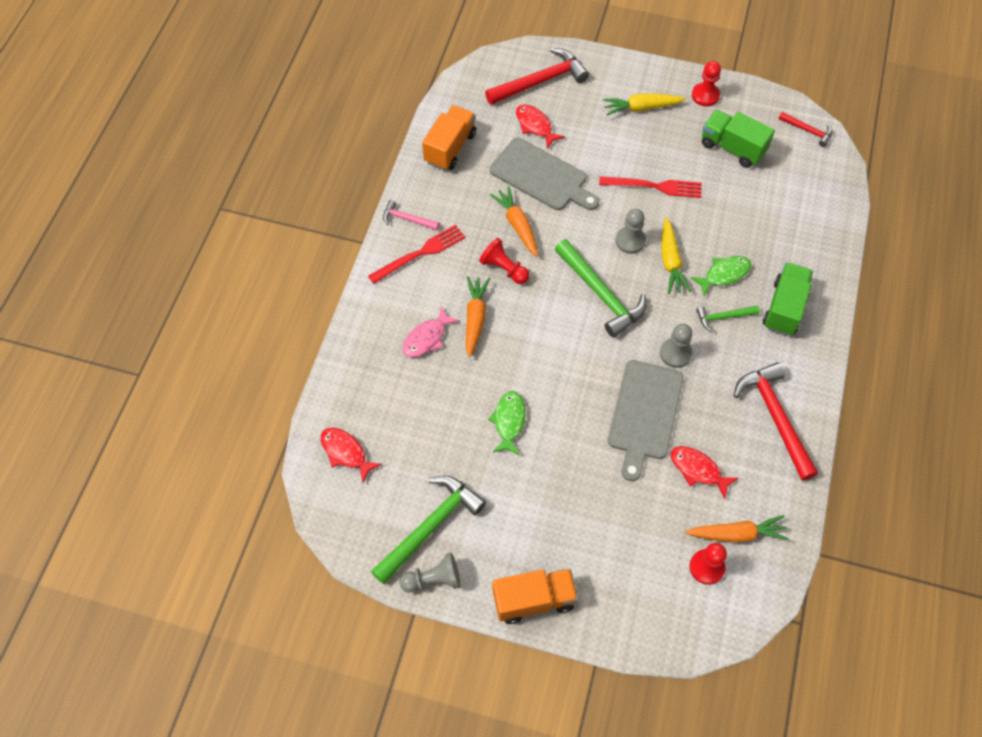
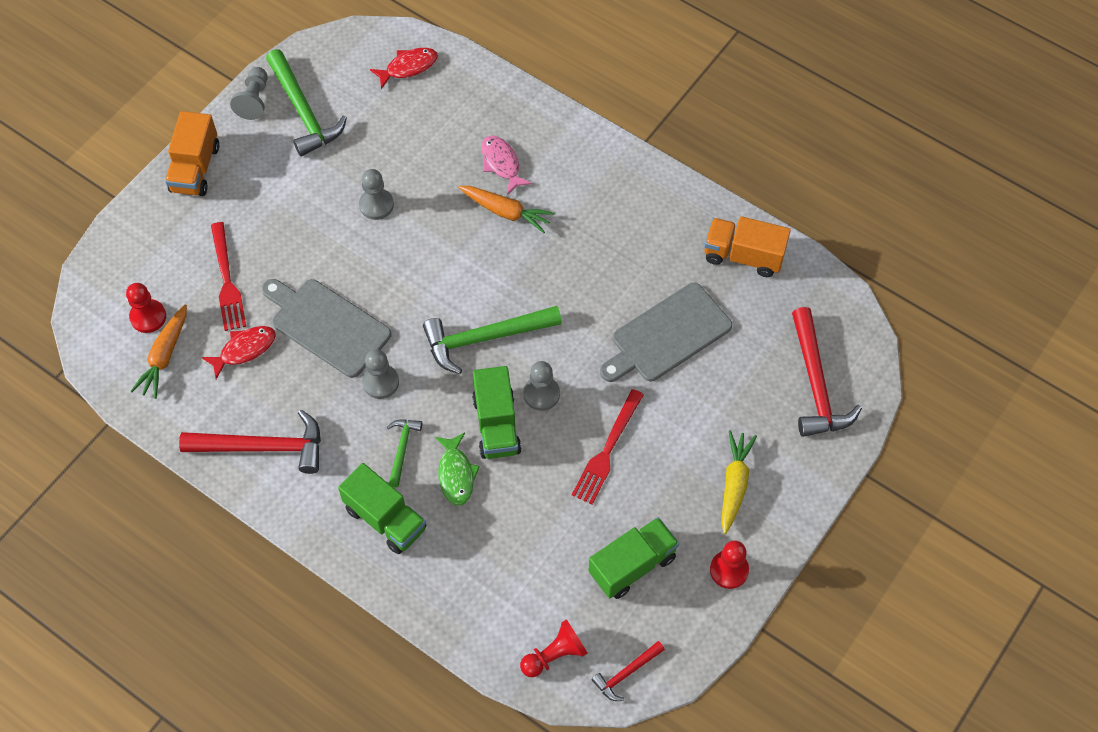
camera: 110 degrees right, 0 degrees up
(407, 219) = (658, 187): pink hammer -> none
(420, 253) = (607, 186): red fork -> red fork (227, 281)
(450, 148) = (743, 256): orange truck -> orange truck turned 150 degrees clockwise
(504, 269) = (556, 257): red pawn -> red pawn (554, 655)
(509, 421) = (376, 205): green fish -> grey pawn
(517, 225) = (608, 288): orange carrot -> none
(535, 126) = (746, 354): red fish -> none
(670, 261) = (496, 425): yellow carrot -> green truck

